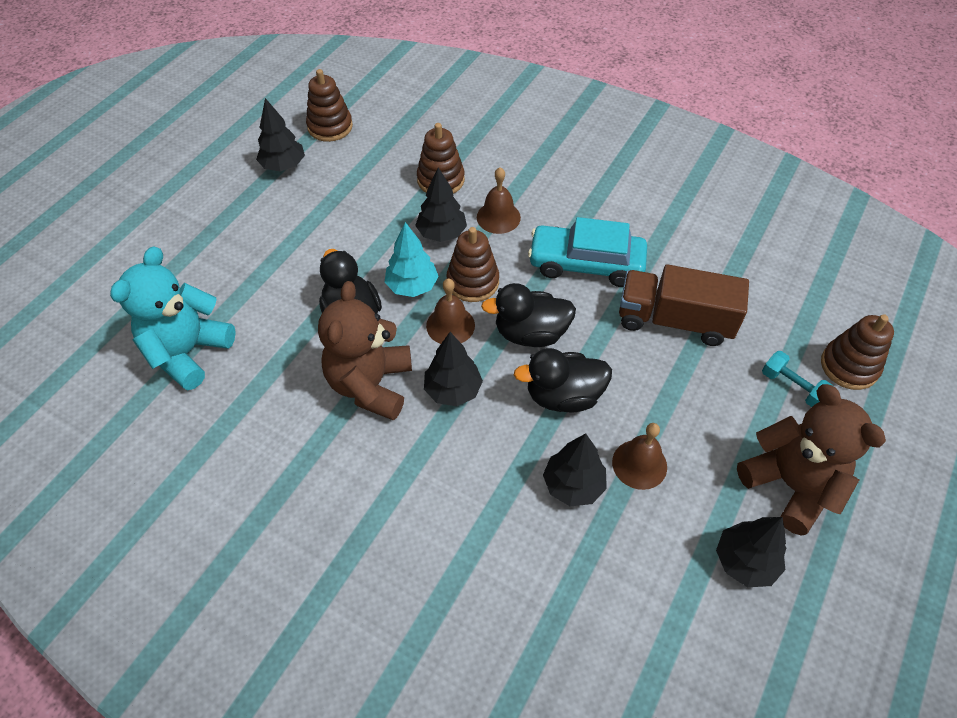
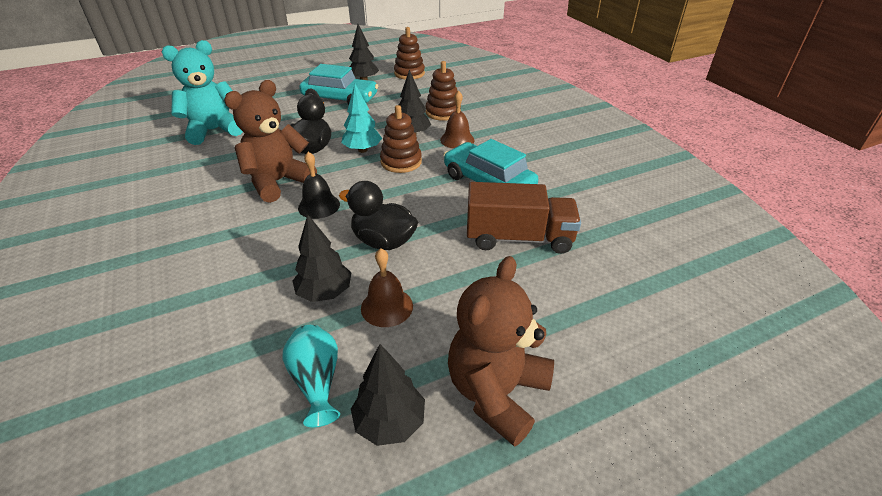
camera: 35 degrees right, 15 degrees down
(291, 215) = (340, 99): none -> turquoise car
(450, 325) = (360, 175): brown bell -> none
(453, 390) = (319, 206): black tree -> black bell
(530, 333) = (404, 200): black duck -> none
(659, 569) = (317, 382): none -> turquoise vase
(674, 320) = (518, 238): brown truck -> brown truck turned 135 degrees clockwise
(790, 485) = (496, 392): brown teddy bear -> brown teddy bear turned 150 degrees counterclockwise
(792, 387) = (576, 325): turquoise dumbbell -> none
(849, 366) = (651, 339): brown stacking toy -> none

